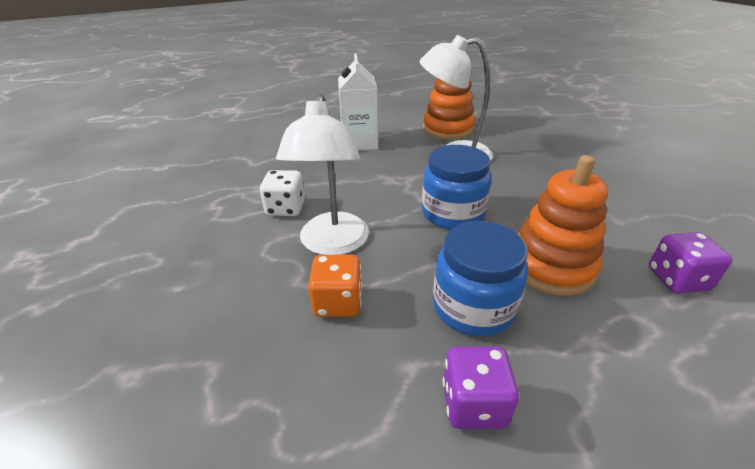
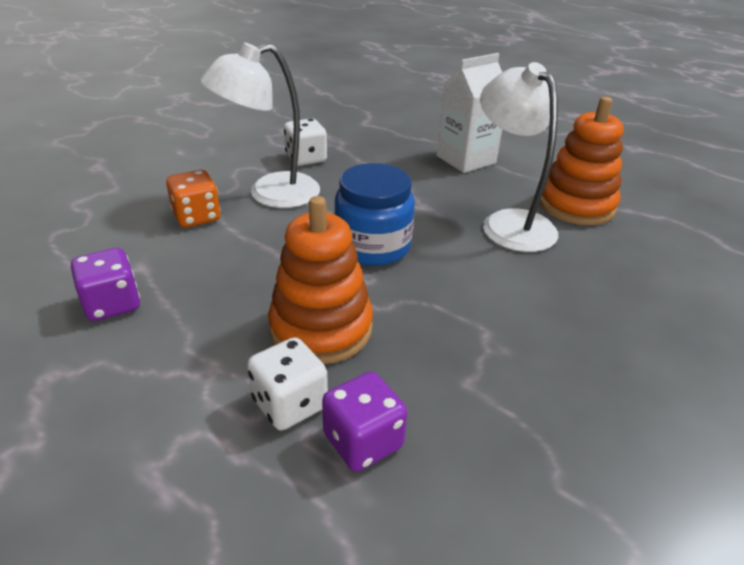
camera: 60 degrees right, 0 degrees up
(473, 307) = (226, 285): blue jar -> none
(639, 305) = (289, 404): none -> white dice

